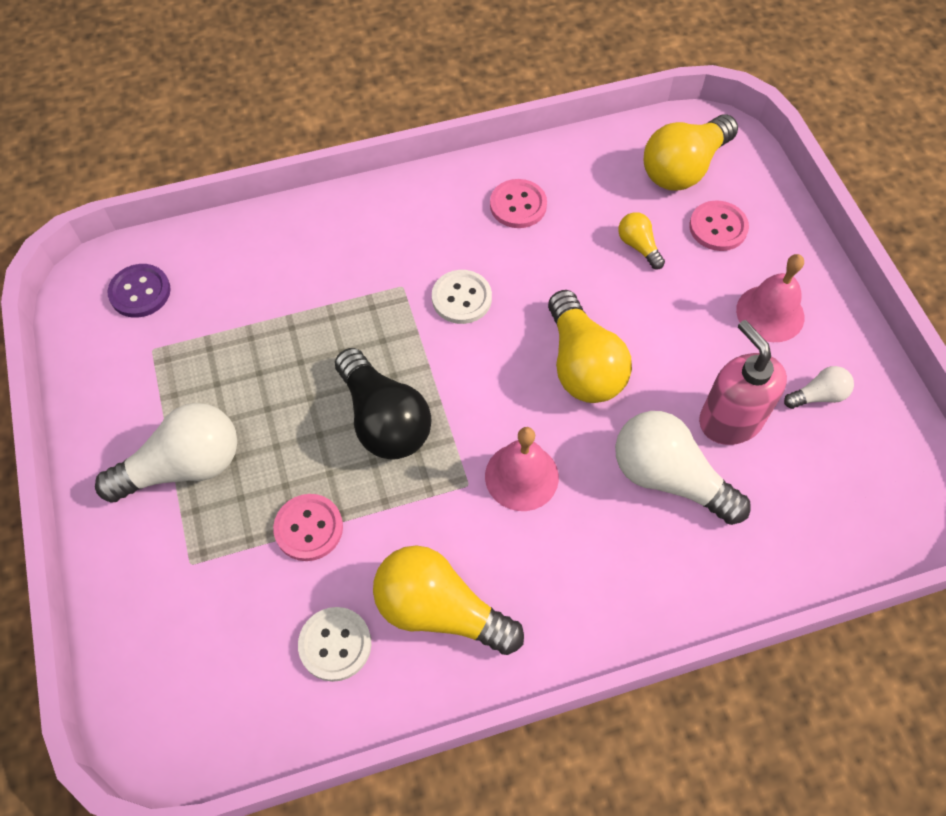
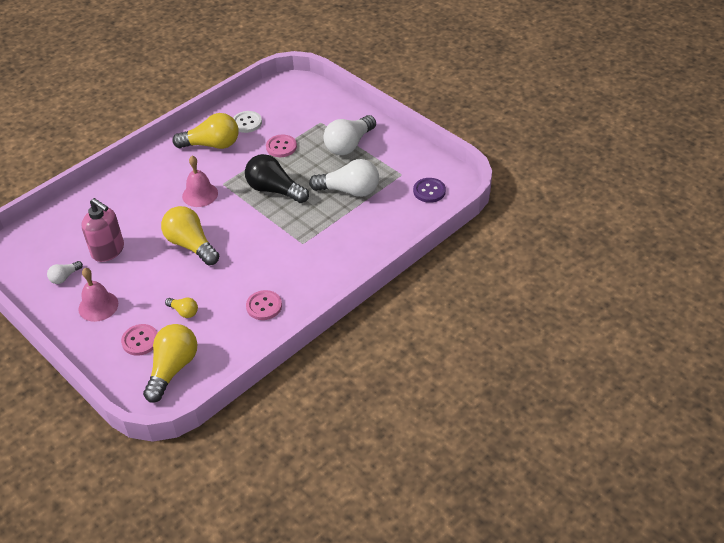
camera: 155 degrees right, 15 degrees down
(461, 298) = (268, 249): white button -> none
(669, 478) = (131, 218): white light bulb -> white light bulb (349, 190)

